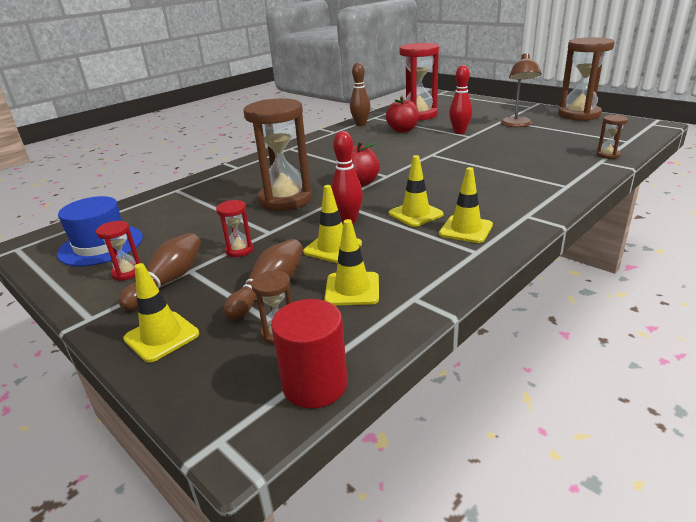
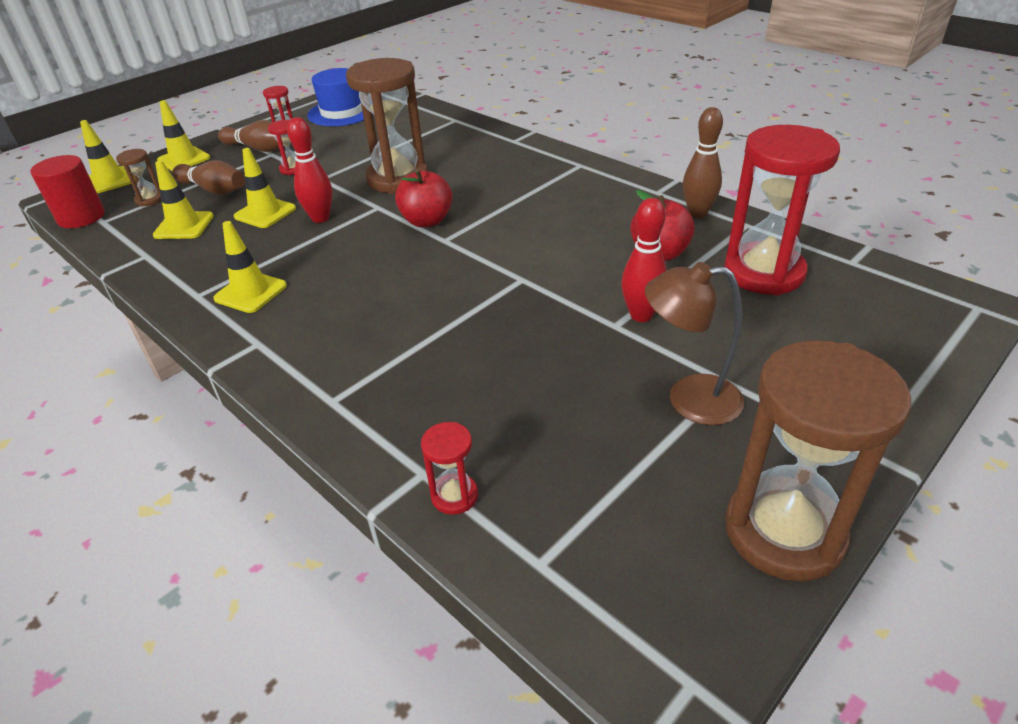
camera: 90 degrees right, 10 degrees up
(415, 214) = (312, 260): yellow traffic cone -> yellow traffic cone (110, 180)
(608, 155) = (454, 496): brown hourglass -> red hourglass

